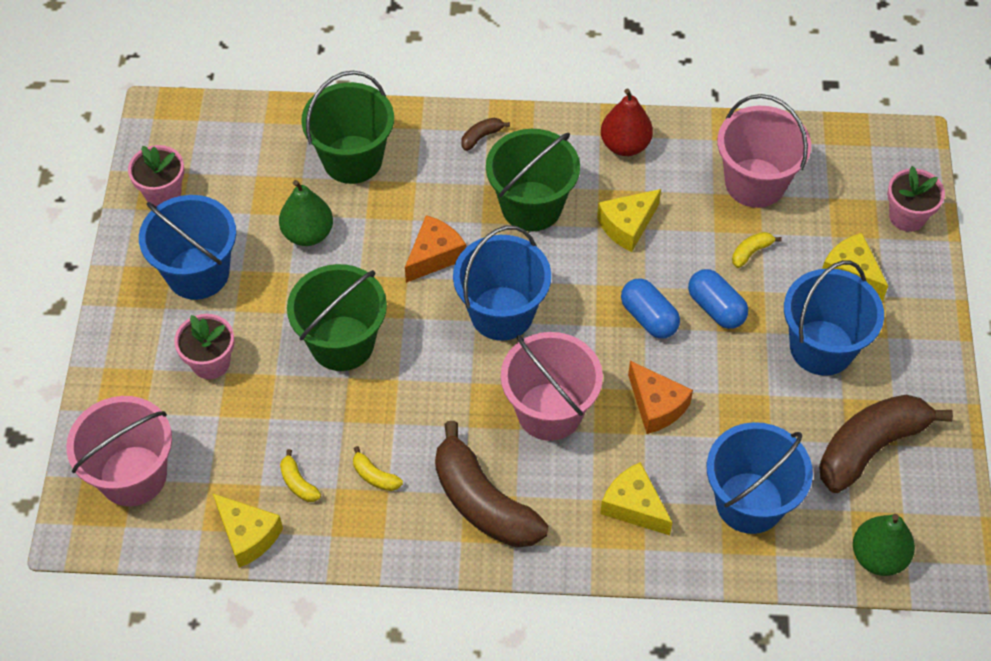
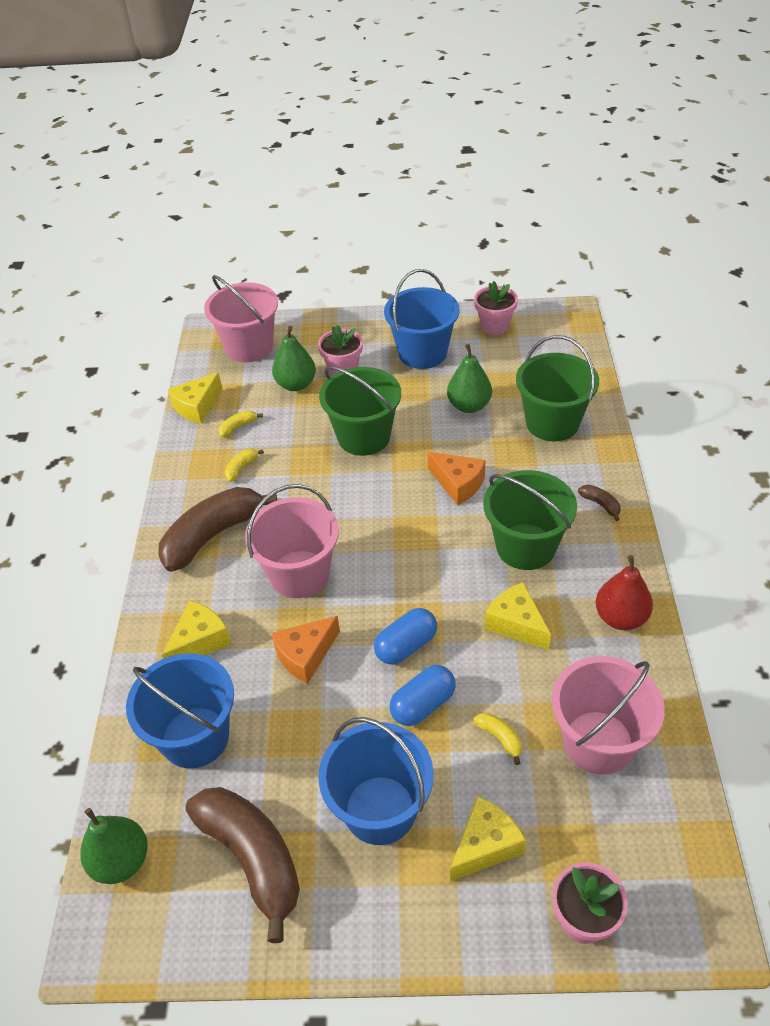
camera: 90 degrees right, 10 degrees down
(228, 417) = (296, 384): none -> green pear
(501, 313) = (401, 534): blue bucket -> none

